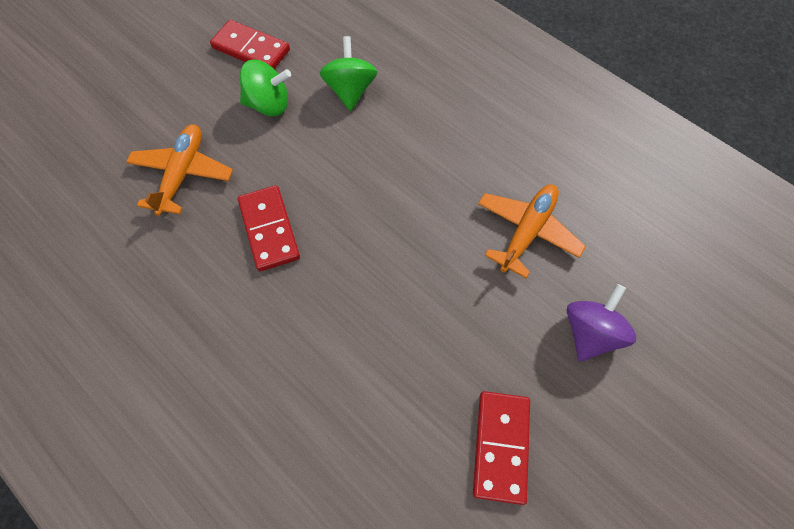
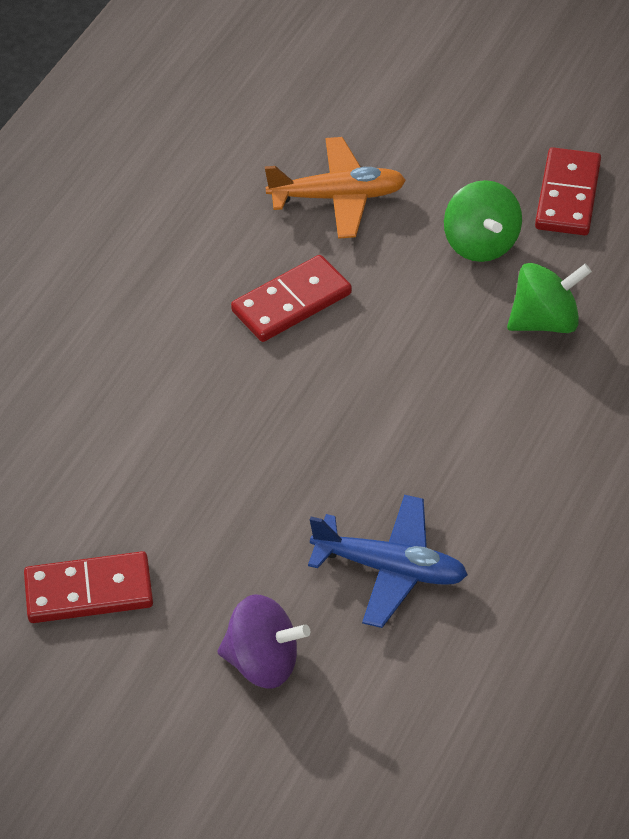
camera: 75 degrees right, 15 degrees down
(527, 232) = (390, 569): orange plane -> blue plane

